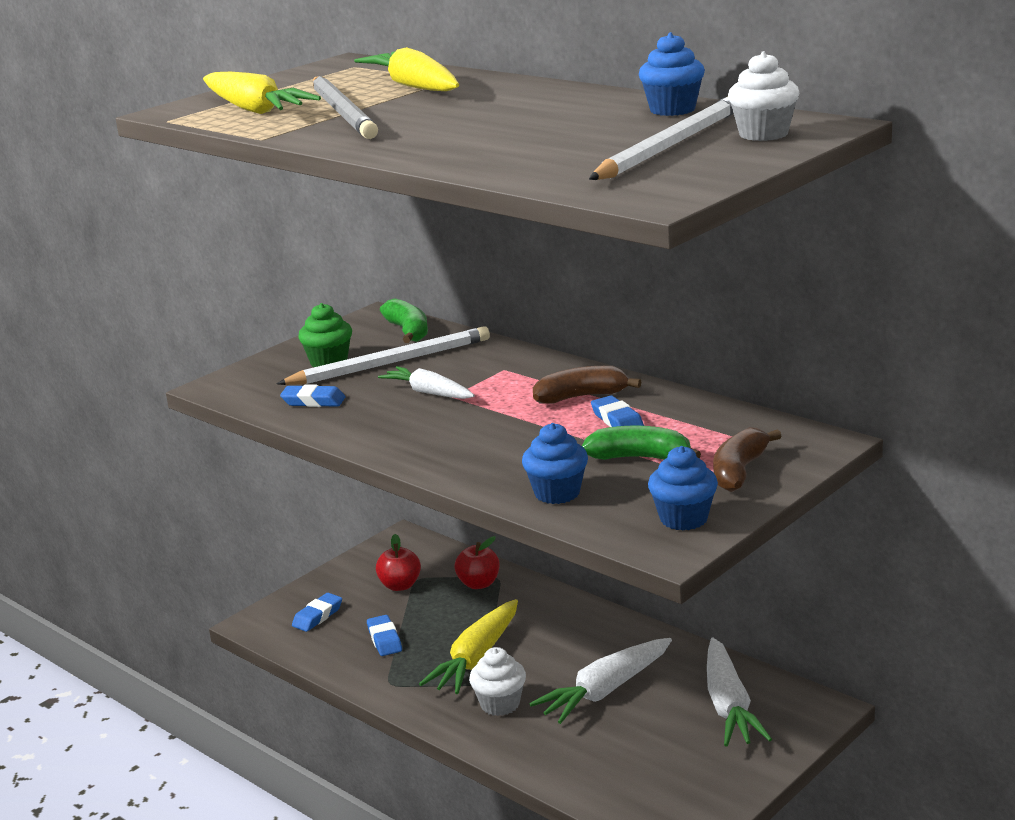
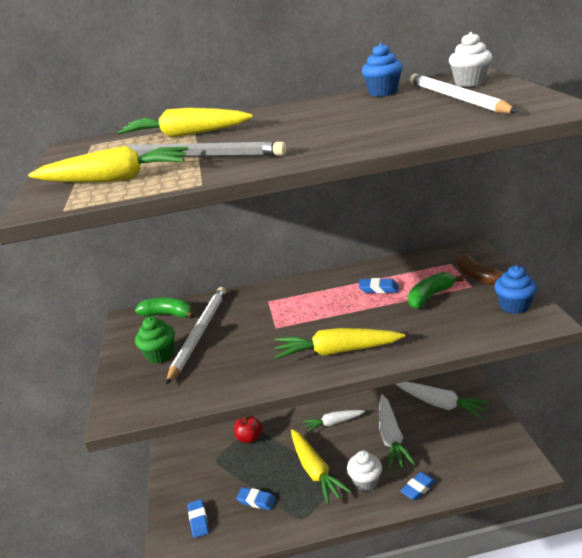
camera: 50 degrees left, 5 degrees up
(313, 401) = (206, 379): blue eraser -> blue eraser (418, 488)
(400, 585) = (213, 469): red apple -> none
(428, 392) = (260, 333): white carrot -> white carrot (333, 423)
(440, 446) = (336, 351): none -> yellow carrot
(557, 493) = (443, 332): blue cupcake -> none
(581, 397) = (336, 290): brown banana -> none

